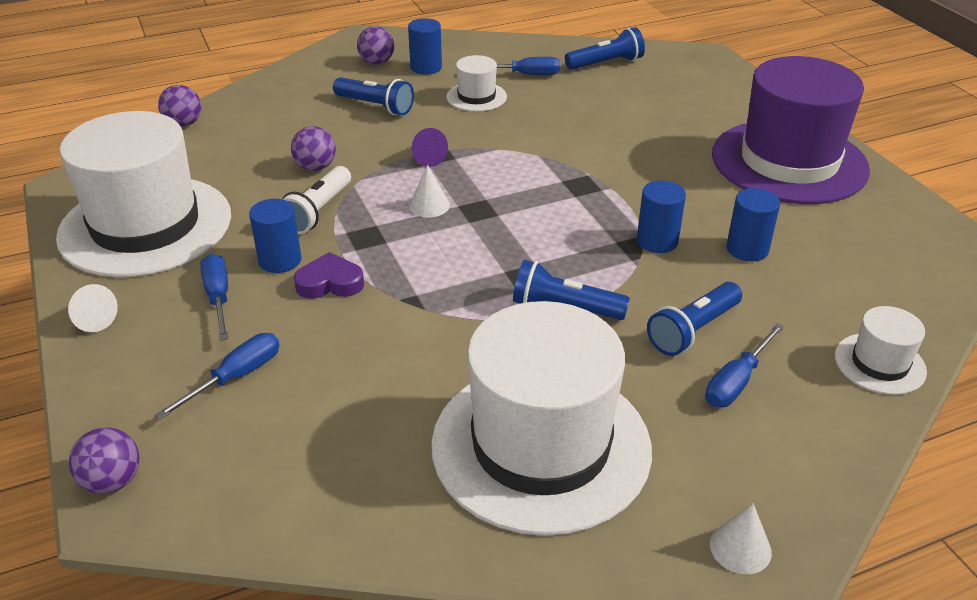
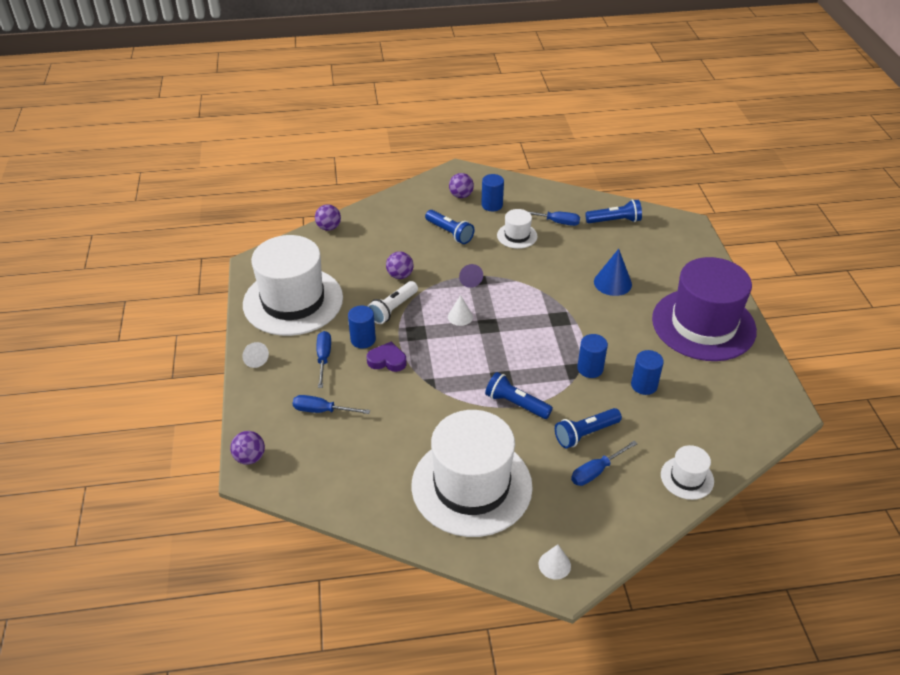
camera: 15 degrees right, 5 degrees up
(236, 377) = (322, 411): blue screwdriver -> blue screwdriver turned 135 degrees counterclockwise
(638, 132) = (612, 283): none -> blue cone

